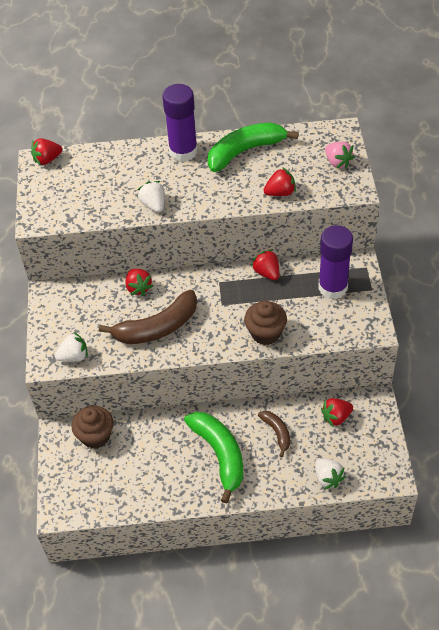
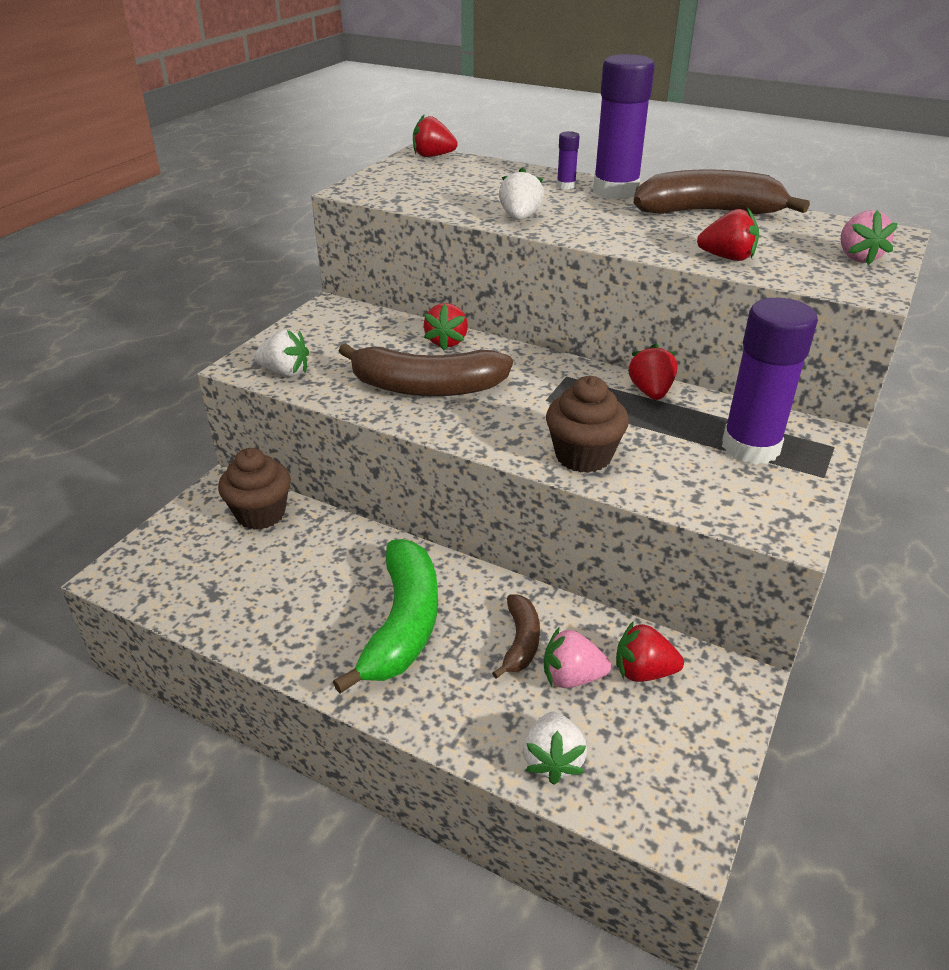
camera: 30 degrees right, 15 degrees down
(152, 158) = (566, 186): none -> purple glue stick
(245, 151) = (708, 212): green banana -> brown banana
(310, 437) = (572, 677): none -> pink strawberry

